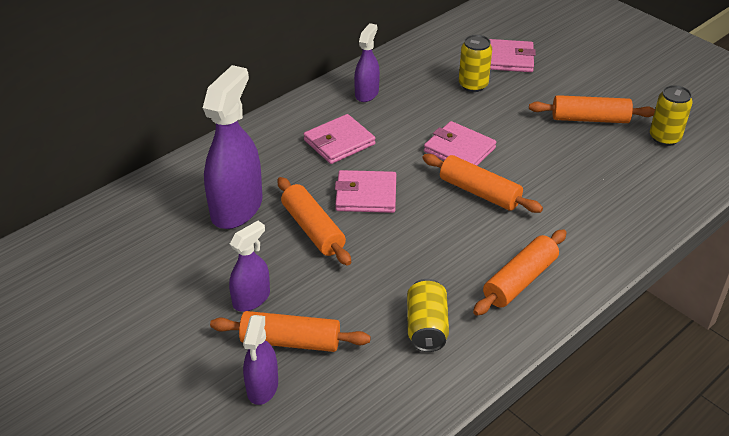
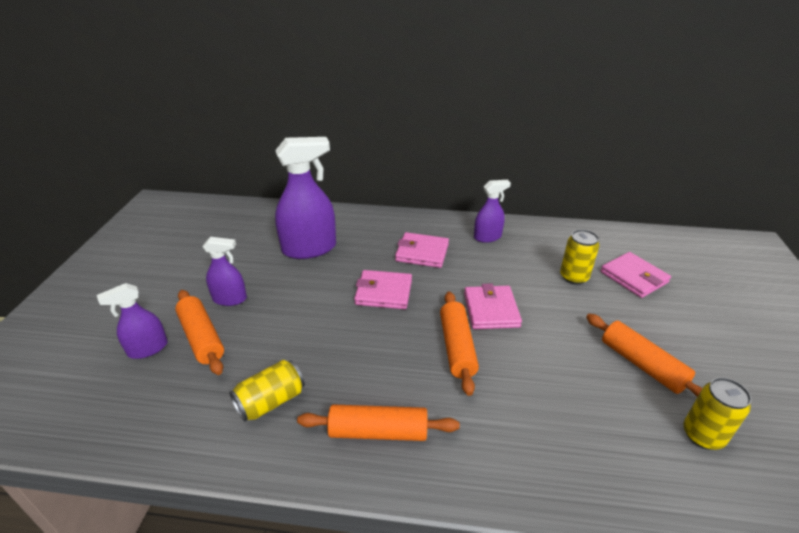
camera: 50 degrees right, 5 degrees down
(313, 229) = (322, 288): orange rolling pin -> none
(366, 195) = (383, 292): pink wallet -> pink wallet turned 45 degrees counterclockwise

